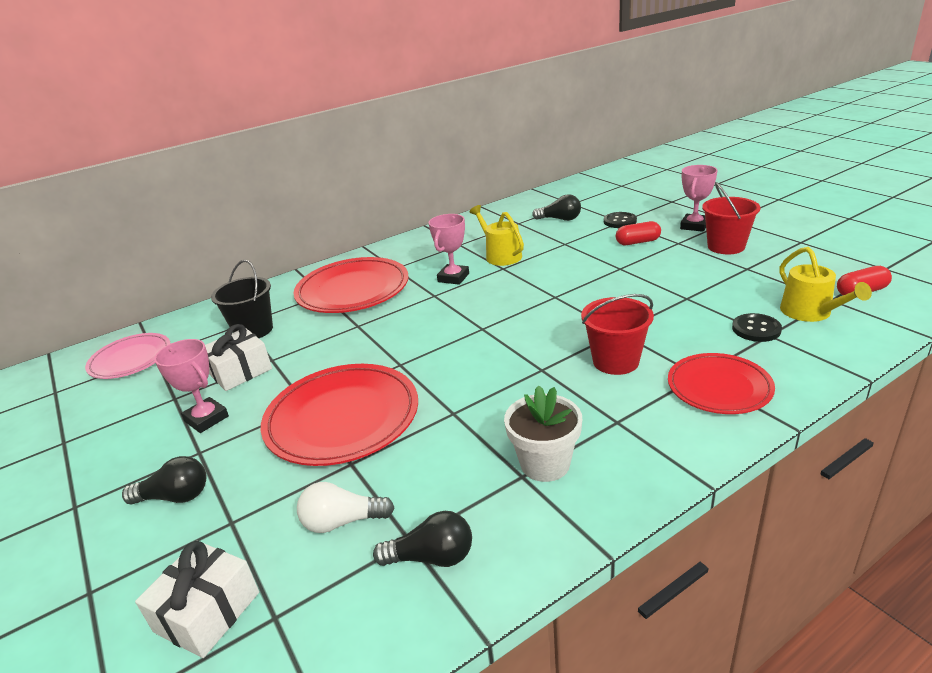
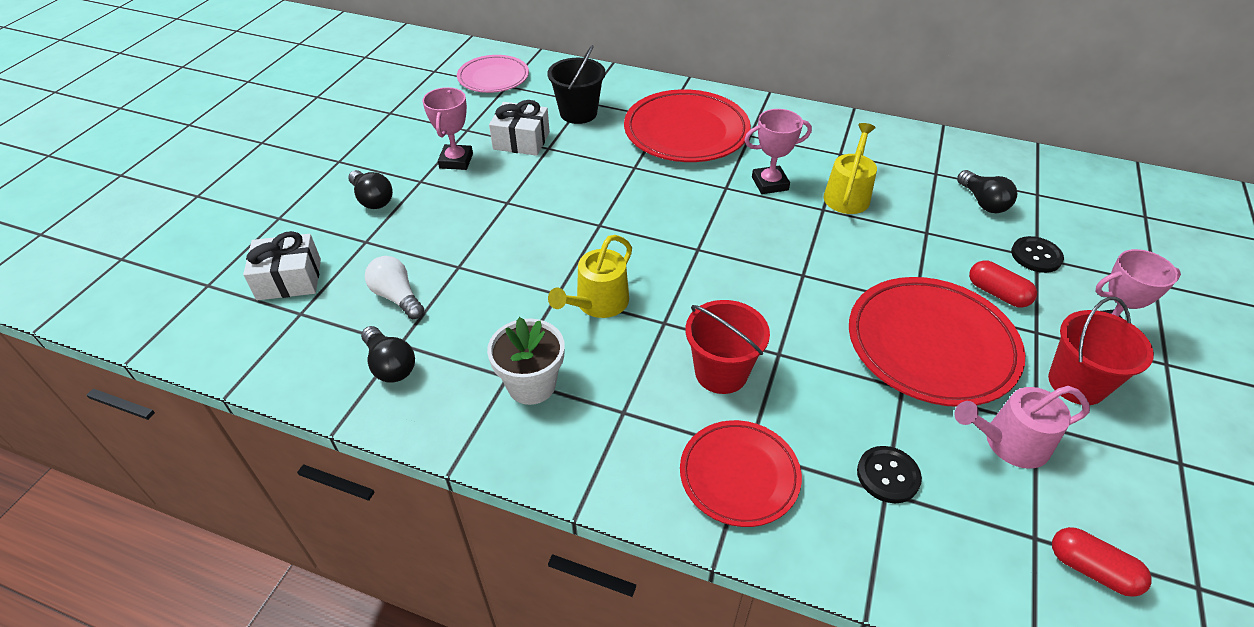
camera: 50 degrees right, 15 degrees up
(342, 419) = (505, 232): red plate -> red plate (931, 345)
(756, 281) = (1009, 443): none -> pink watering can
(810, 312) = (977, 522): yellow watering can -> yellow watering can (598, 303)

